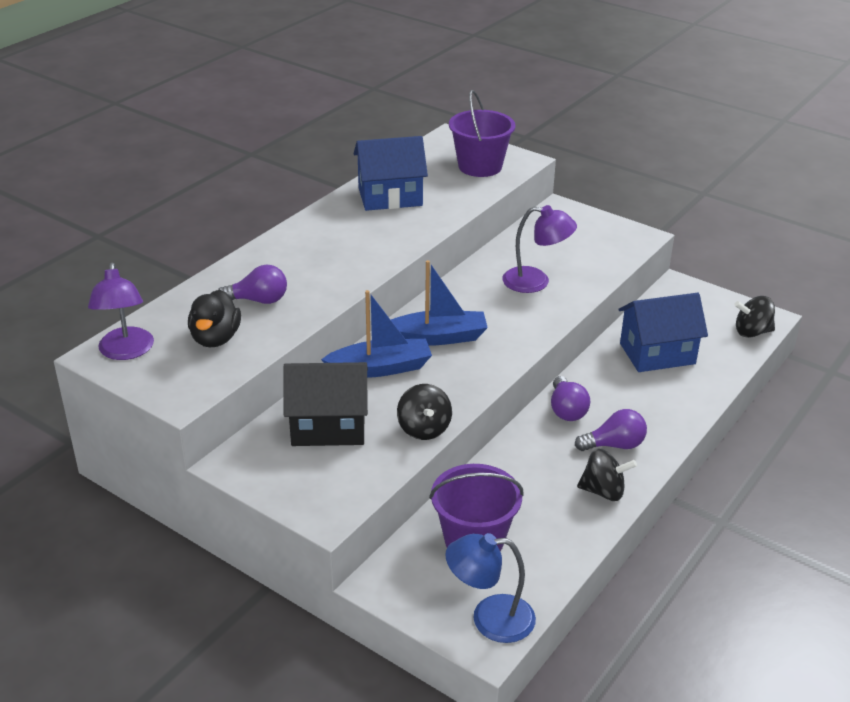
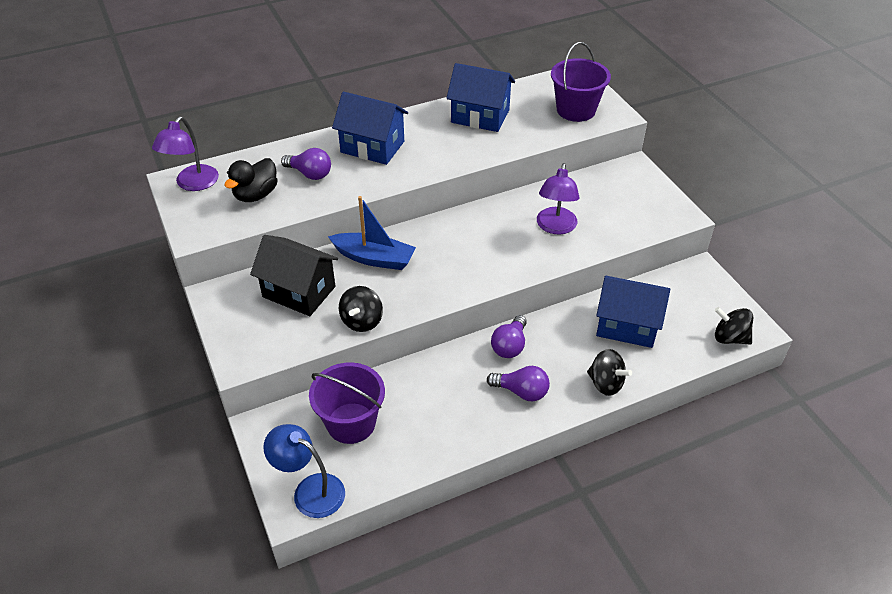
camera: 30 degrees right, 10 degrees up
(303, 255) = (372, 147): none -> blue house
(438, 337) = (437, 248): blue boat -> none
(536, 282) = (555, 227): purple lamp -> purple lamp turned 60 degrees clockwise
(603, 491) = (479, 427): black spinning top -> black spinning top (605, 383)

